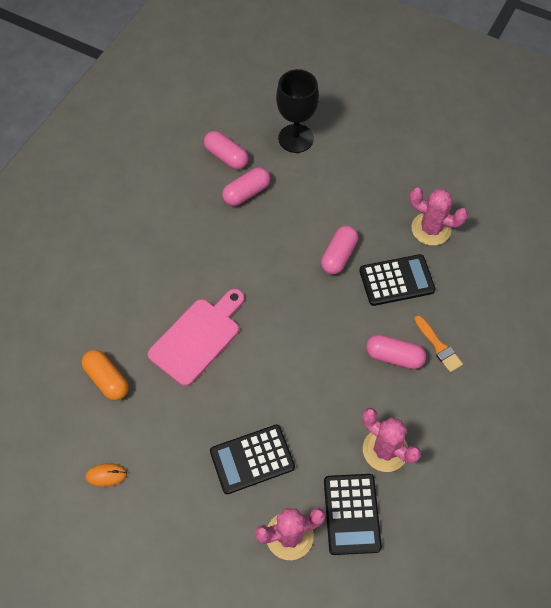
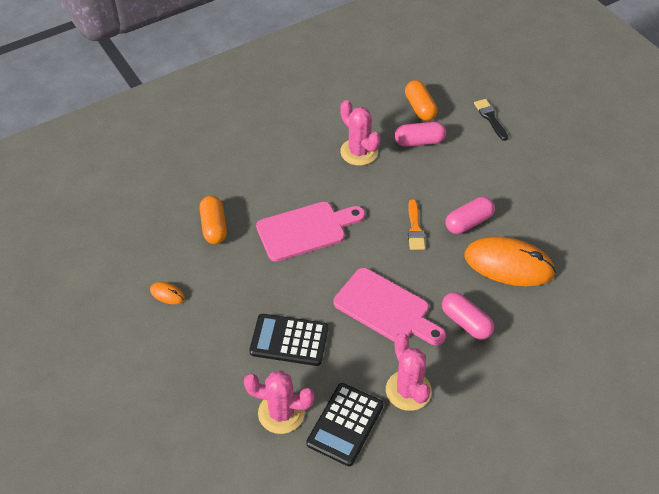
camera: 30 degrees right, 10 degrees down
(226, 157) = (420, 108): pink capsule -> orange capsule
(296, 138) = (490, 118): black goblet -> black brush
(318, 380) = (386, 308): none -> pink cutting board
(396, 280) = (508, 264): black calculator -> orange mouse
(431, 229) = (569, 238): pink cactus -> pink cactus (359, 152)
(438, 346) = (513, 333): orange brush -> orange brush (415, 228)

